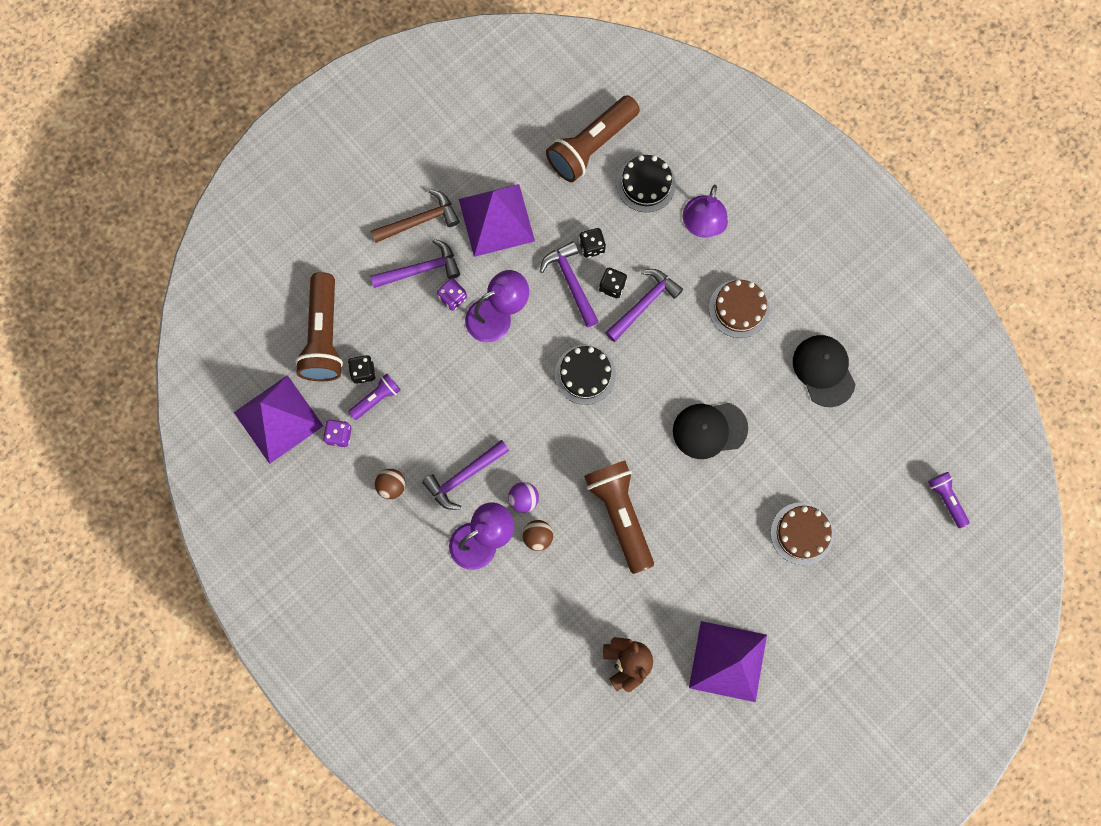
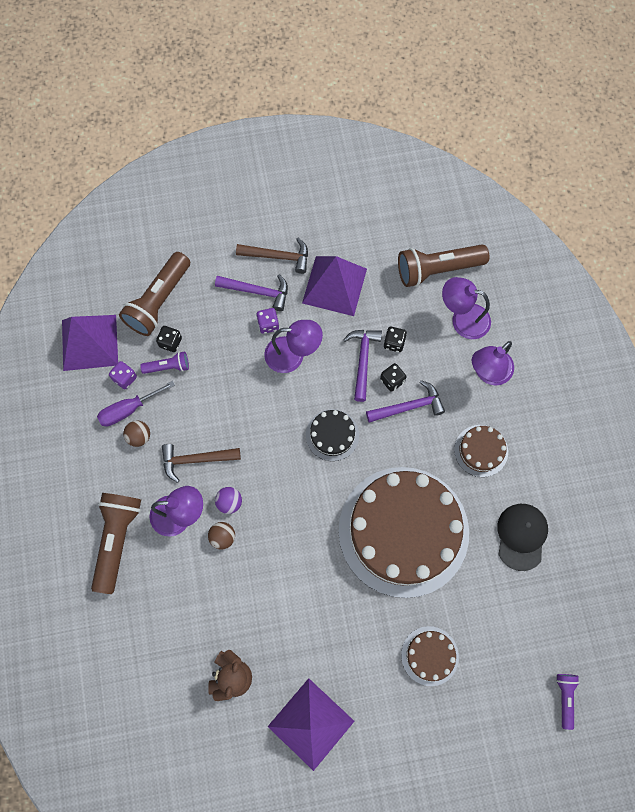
camera: 30 degrees right, 5 degrees down
(363, 464) = (129, 409): none -> purple screwdriver
(464, 476) = (196, 460): purple hammer -> brown hammer
(620, 515) = (295, 557): brown flashlight -> brown flashlight (117, 540)
(646, 184) = (462, 319): black cake -> purple lamp
(709, 430) = (403, 531): black cap -> brown cake

